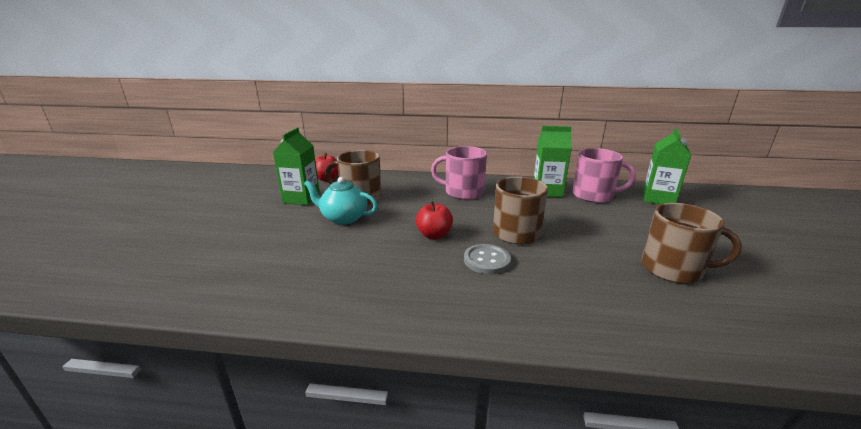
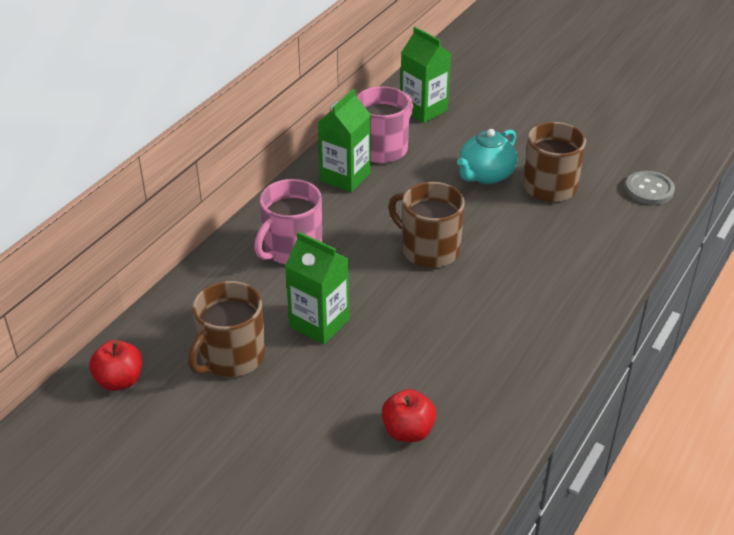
camera: 65 degrees left, 15 degrees up
(301, 198) = (181, 425): green carton -> green carton (319, 323)
(343, 218) = (289, 389): turquoise teapot -> turquoise teapot (485, 175)
(434, 235) = (393, 316): red apple -> red apple (408, 431)
(486, 260) = (471, 295): grey button -> grey button (649, 189)

